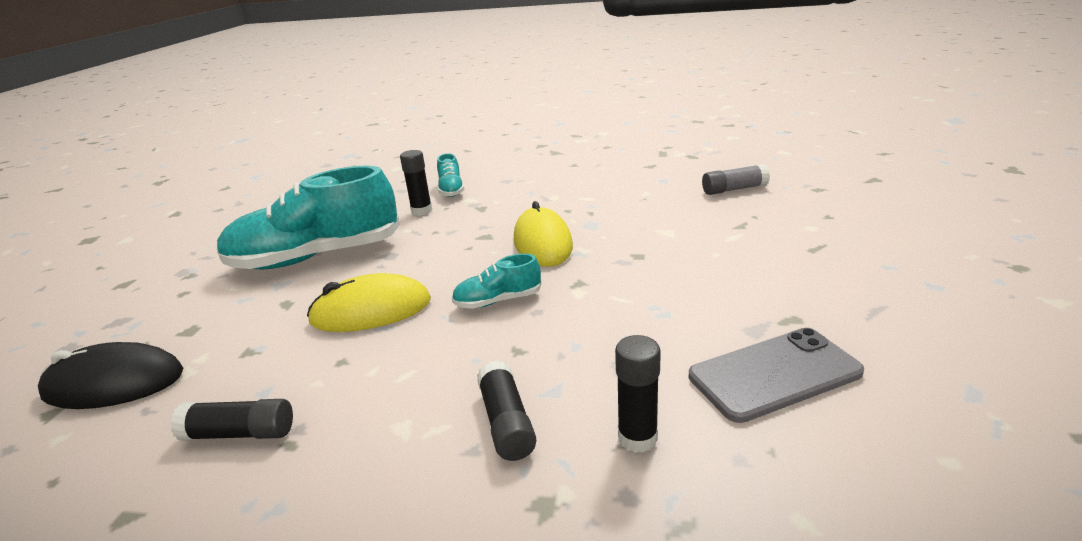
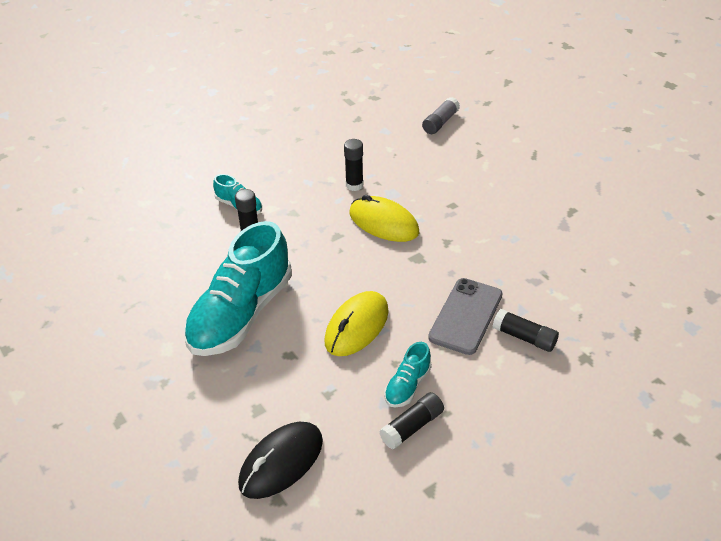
camera: 45 degrees left, 15 degrees up
(498, 301) = (420, 277): turquoise shoe -> turquoise shoe (407, 386)
(637, 438) = (582, 309): black glue stick -> black glue stick (354, 185)
(774, 374) = (596, 246): grey phone -> grey phone (465, 316)

